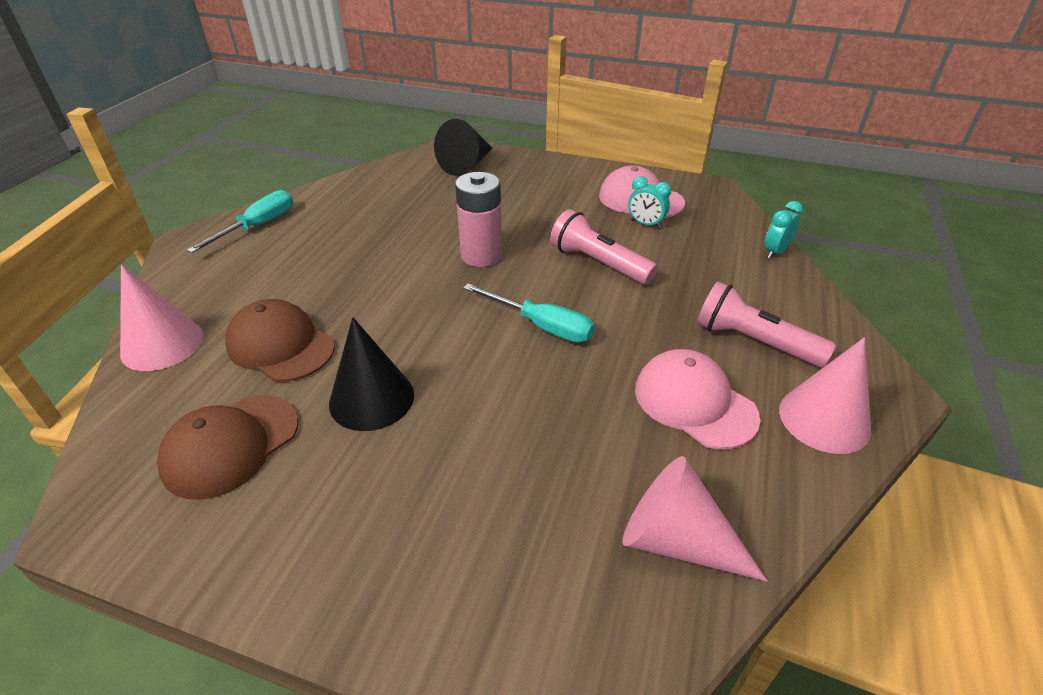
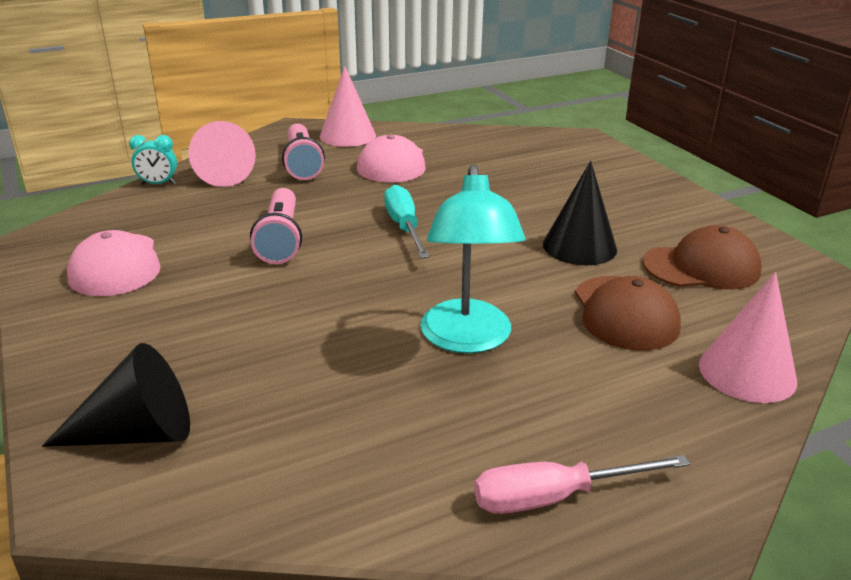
camera: 135 degrees left, 10 degrees down
(258, 226) = (554, 497): turquoise screwdriver -> pink screwdriver
(376, 268) = (467, 339): none -> turquoise lamp
(481, 255) = (354, 296): pink battery -> none
(645, 224) = (173, 244): turquoise clock -> none
(676, 540) = (489, 144): pink cone -> pink cone (224, 174)

